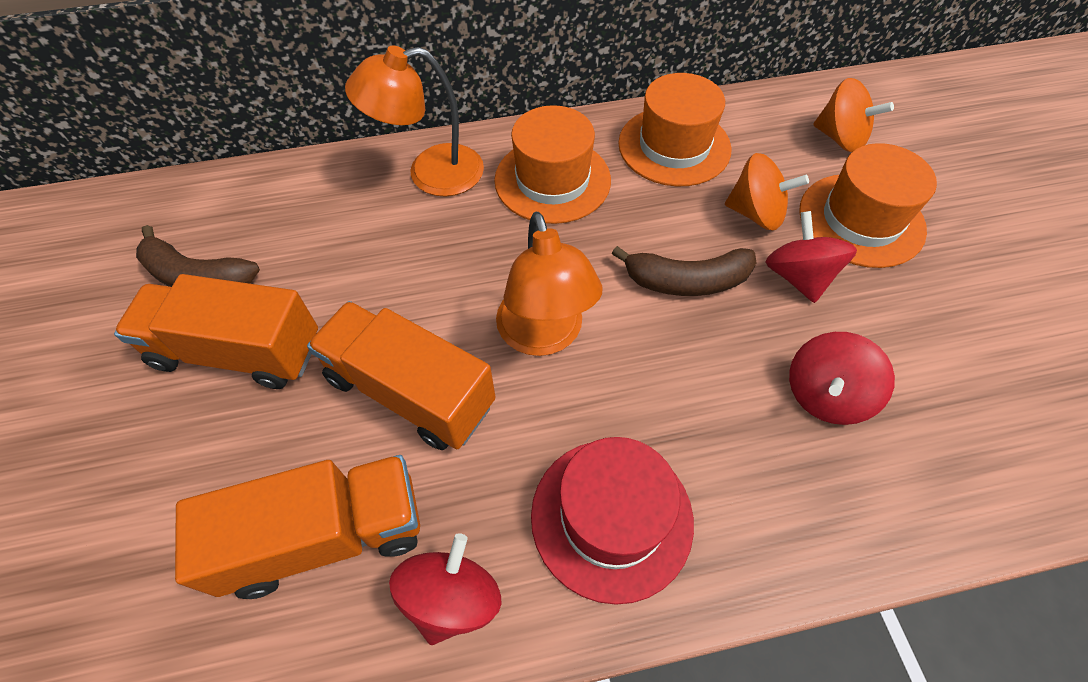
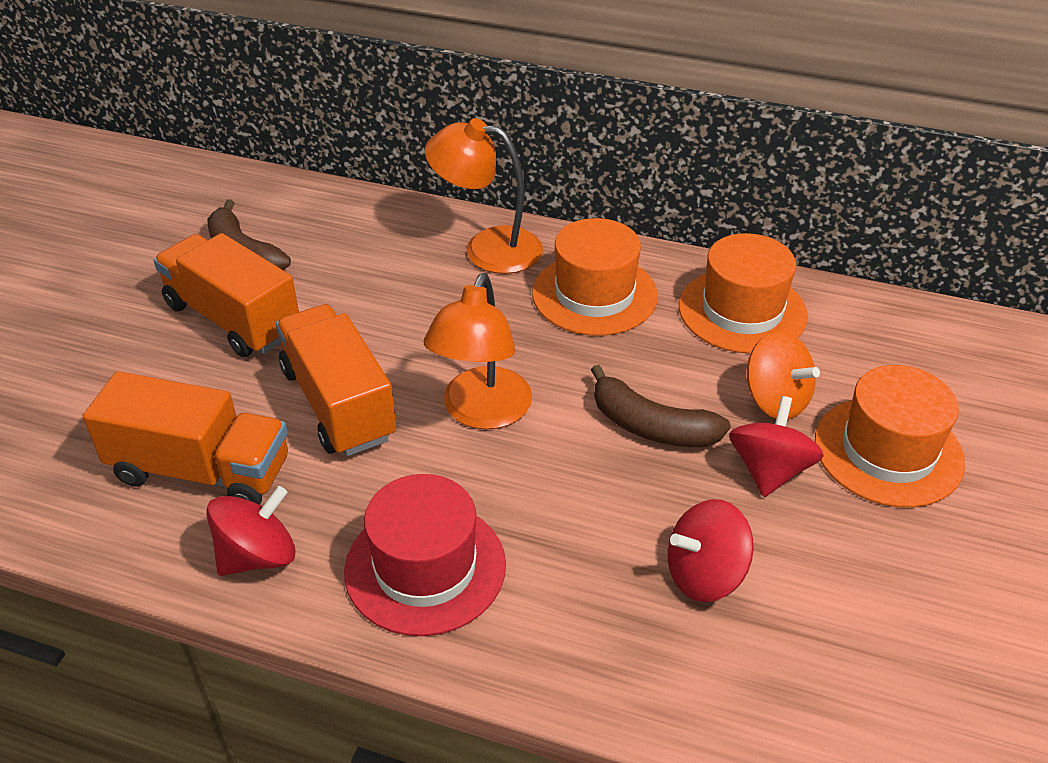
camera: 30 degrees right, 15 degrees down
(840, 138) = (937, 371): orange spinning top -> none

